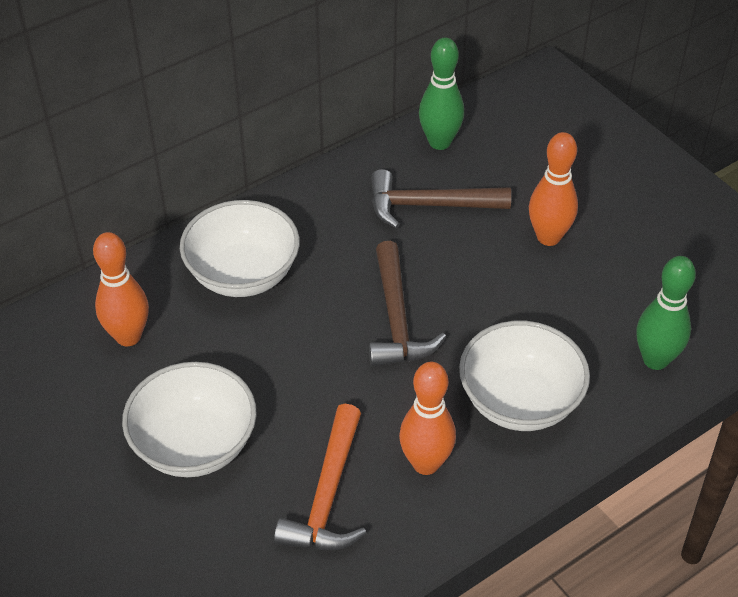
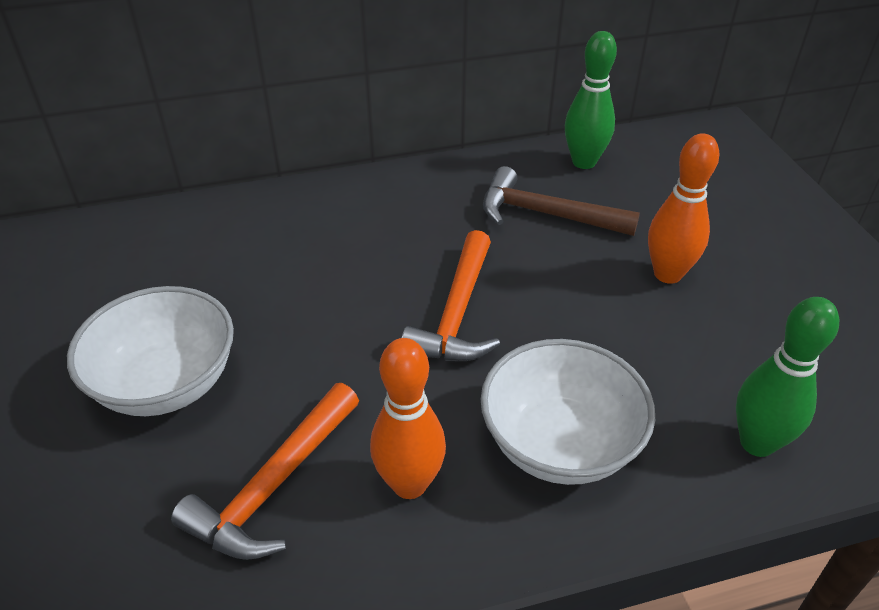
camera: 20 degrees right, 5 degrees down
(128, 336) = (175, 260): orange bowling pin -> none
(243, 274) = (321, 232): white bowl -> none
(396, 319) = (457, 313): brown hammer -> orange hammer

